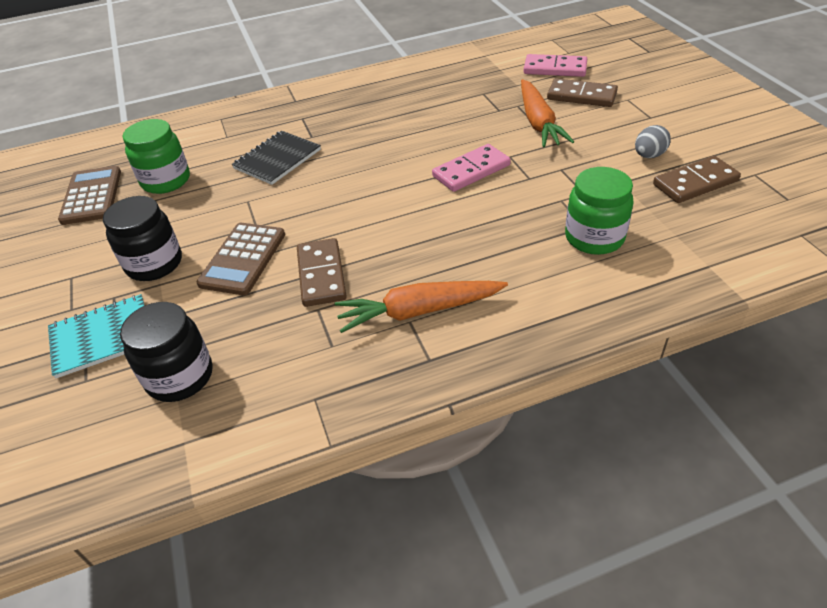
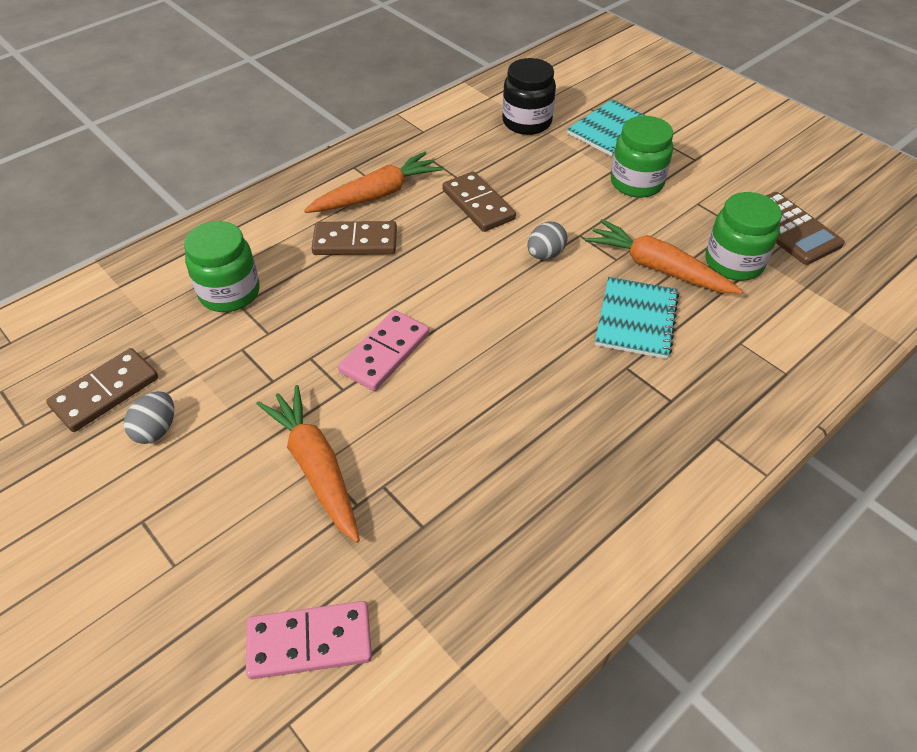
camera: 155 degrees right, 5 degrees up
(154, 264) = (636, 183): black jar -> green jar
(224, 188) = (657, 268): none -> orange carrot
(243, 259) = (561, 203): brown calculator -> none
(277, 159) = (636, 319): black notebook -> turquoise notebook
(299, 215) = (545, 254): none -> grey egg
(581, 96) = (253, 555): brown domino -> brown domino (355, 242)

